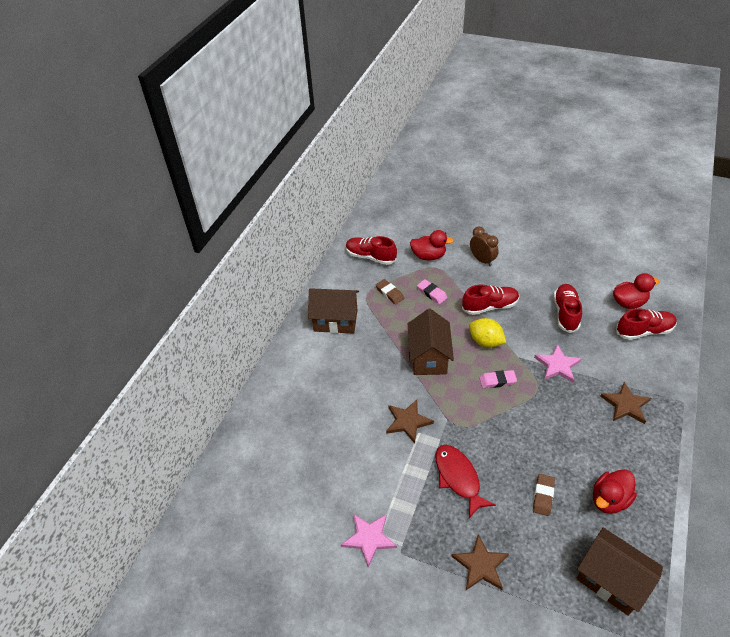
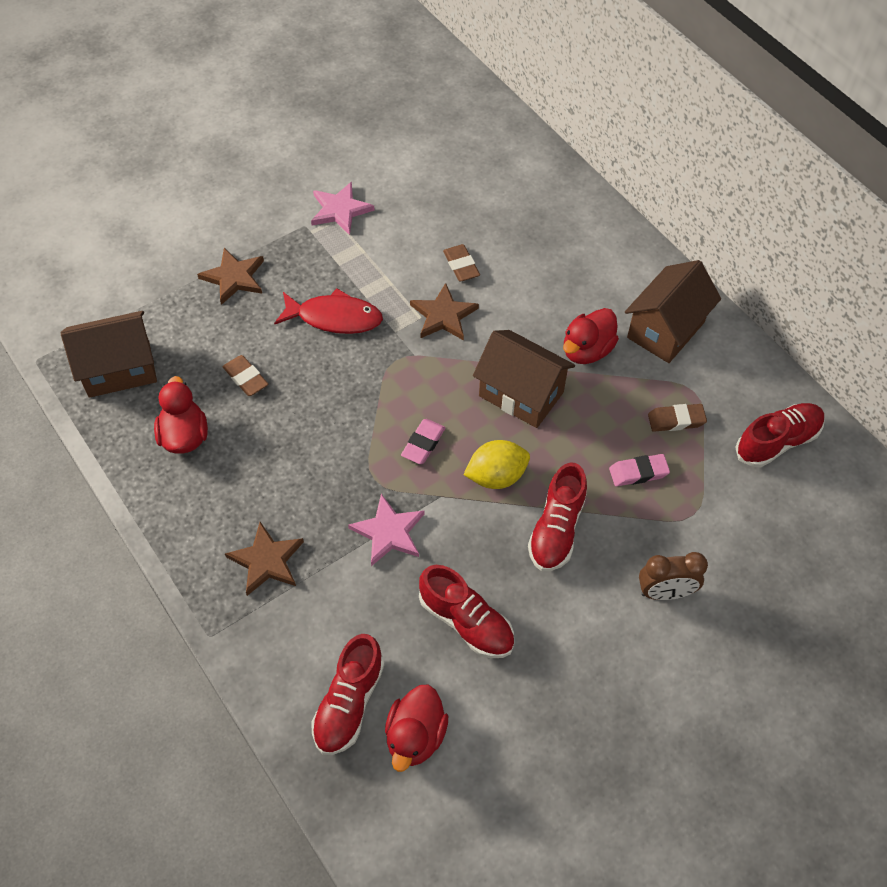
camera: 120 degrees right, 10 degrees up
(363, 435) = (461, 265): none -> brown eraser
(428, 256) = (727, 521): red duck -> red duck (587, 350)

